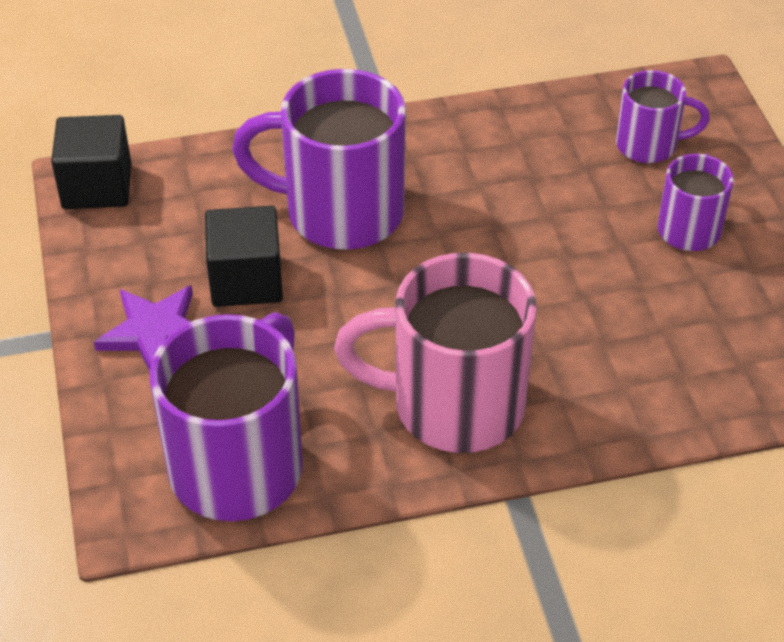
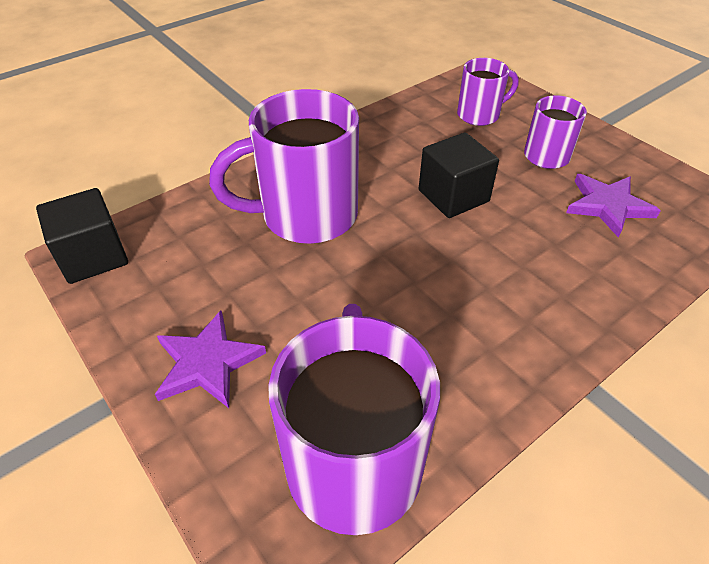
camera: 25 degrees left, 0 degrees up
(246, 280) = (263, 290): black cube -> black cube (453, 196)
(453, 405) = (492, 332): pink mug -> none
(710, 319) = (608, 206): none -> purple star

